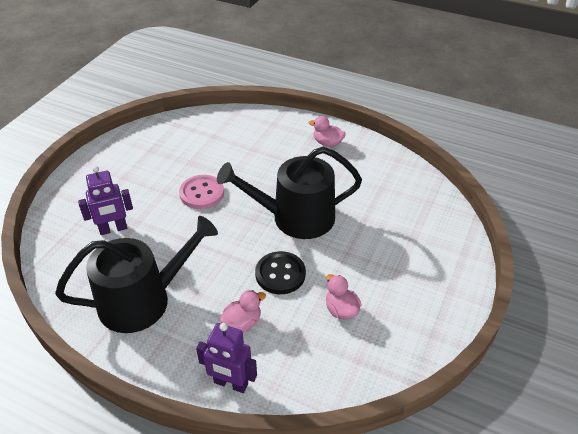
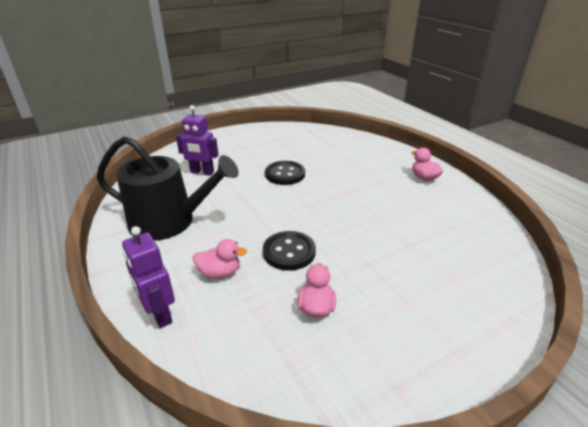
camera: 35 degrees right, 10 degrees down
(202, 193) = (285, 174): pink button -> black button
(295, 217) = (343, 217): black watering can -> none

